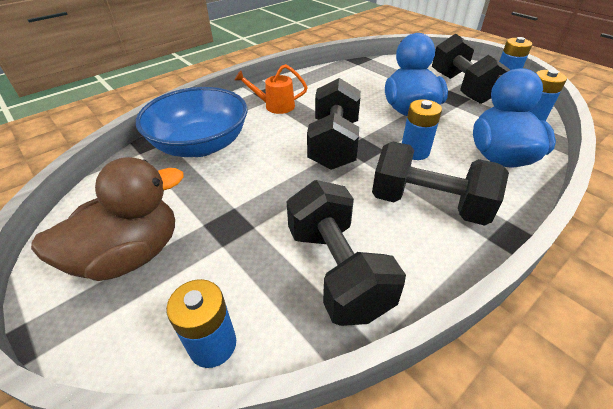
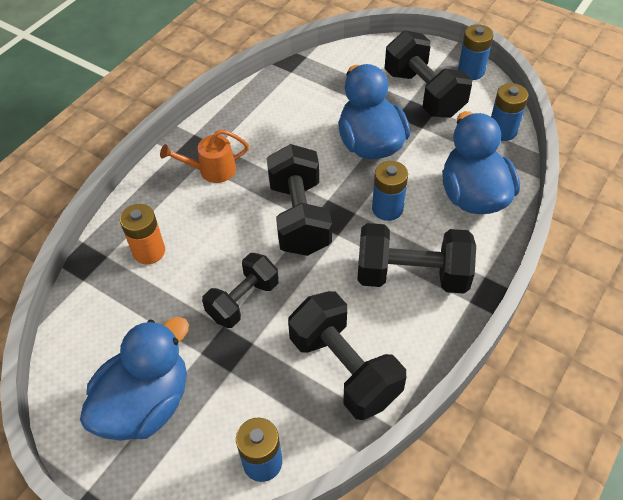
camera: 15 degrees left, 10 degrees up
(130, 255) = (146, 403): brown duck -> blue duck
(201, 145) = (149, 251): blue bowl -> orange battery
(261, 192) = (243, 300): none -> black dumbbell

